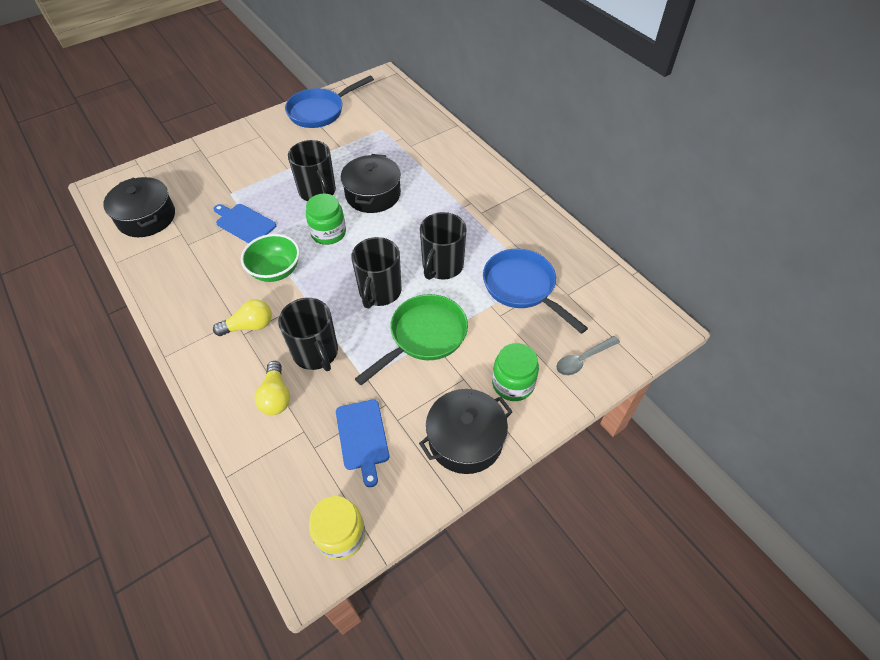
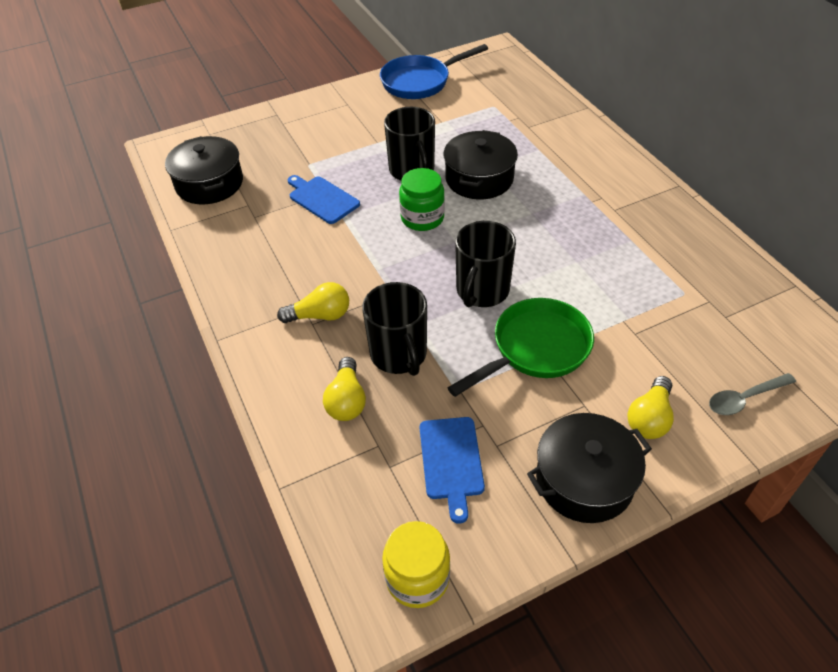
camera: 10 degrees right, 5 degrees down
(275, 270) = (356, 255): green bowl -> none
(442, 266) = (562, 268): black mug -> none
(513, 384) = (649, 418): green jar -> yellow light bulb
(522, 288) = (666, 303): blue pan -> none

